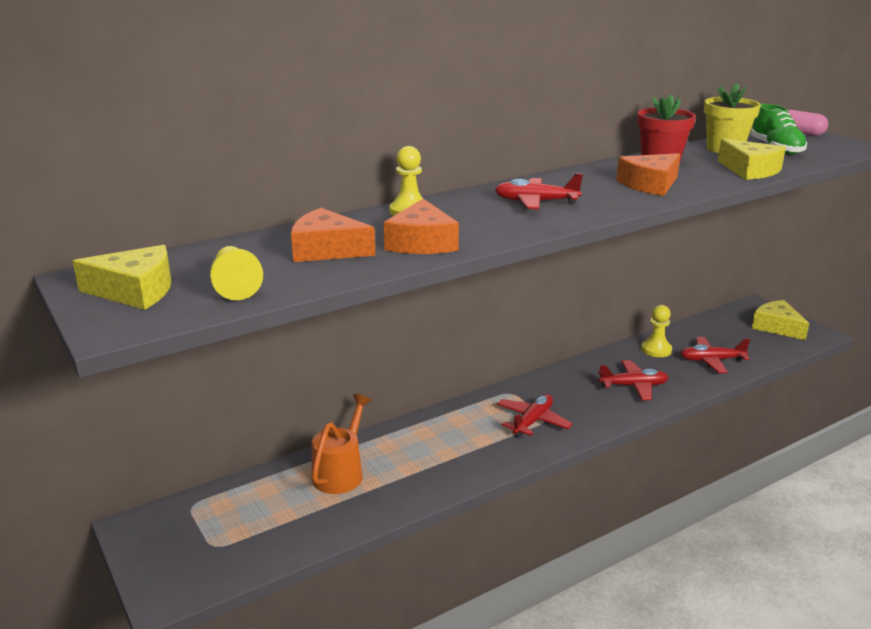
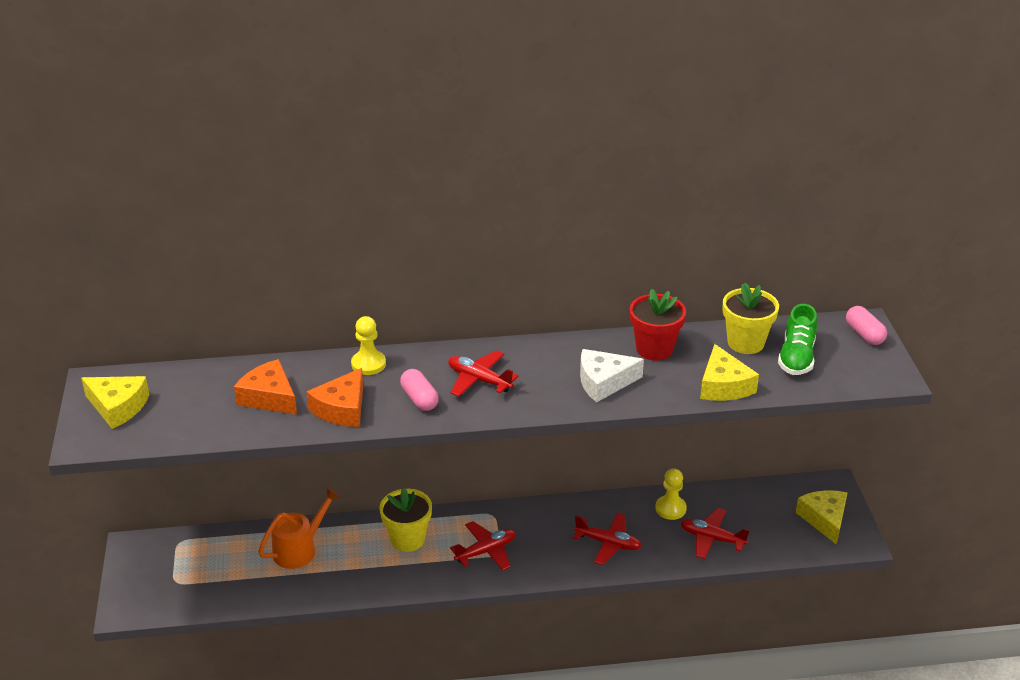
camera: 25 degrees right, 10 degrees up
(235, 285) = (181, 421): yellow pawn -> none
(447, 433) = (407, 539): none -> yellow flower pot
(495, 222) = (419, 399): none -> pink capsule
(650, 185) = (604, 382): orange cheese -> white cheese

